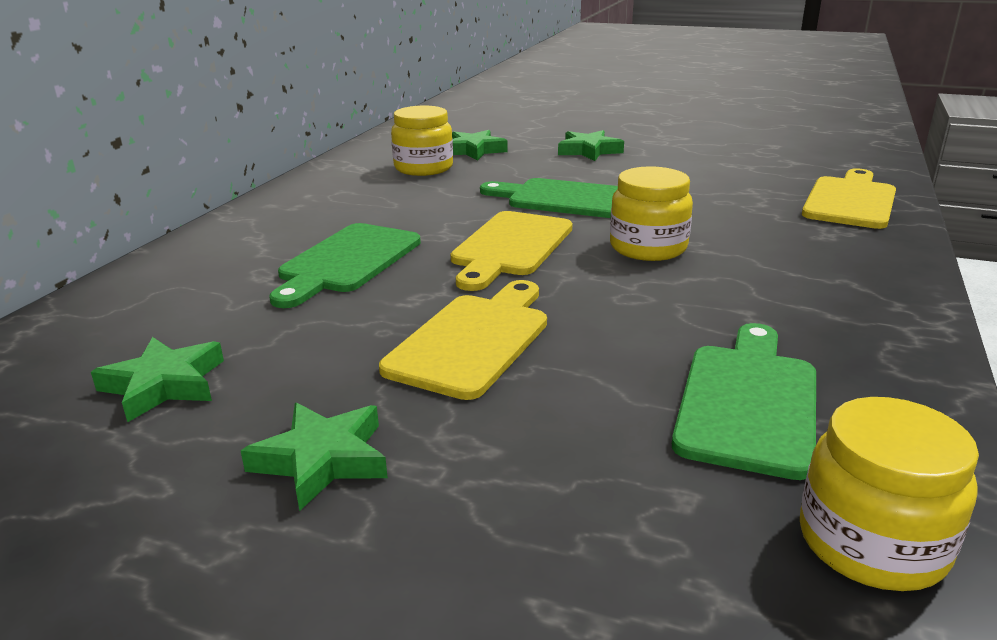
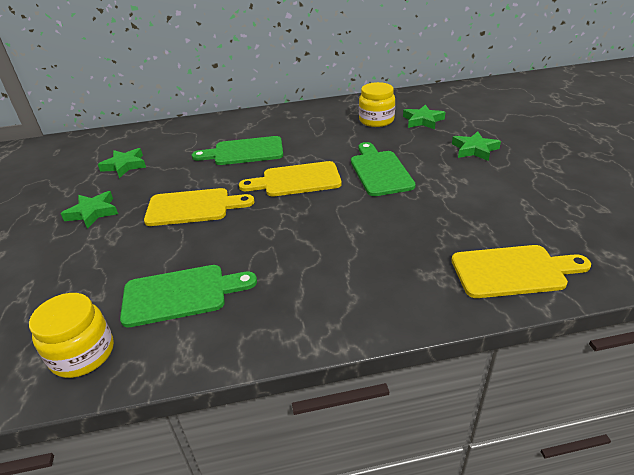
camera: 60 degrees right, 10 degrees up
(648, 247) = (336, 217): yellow jar -> none

